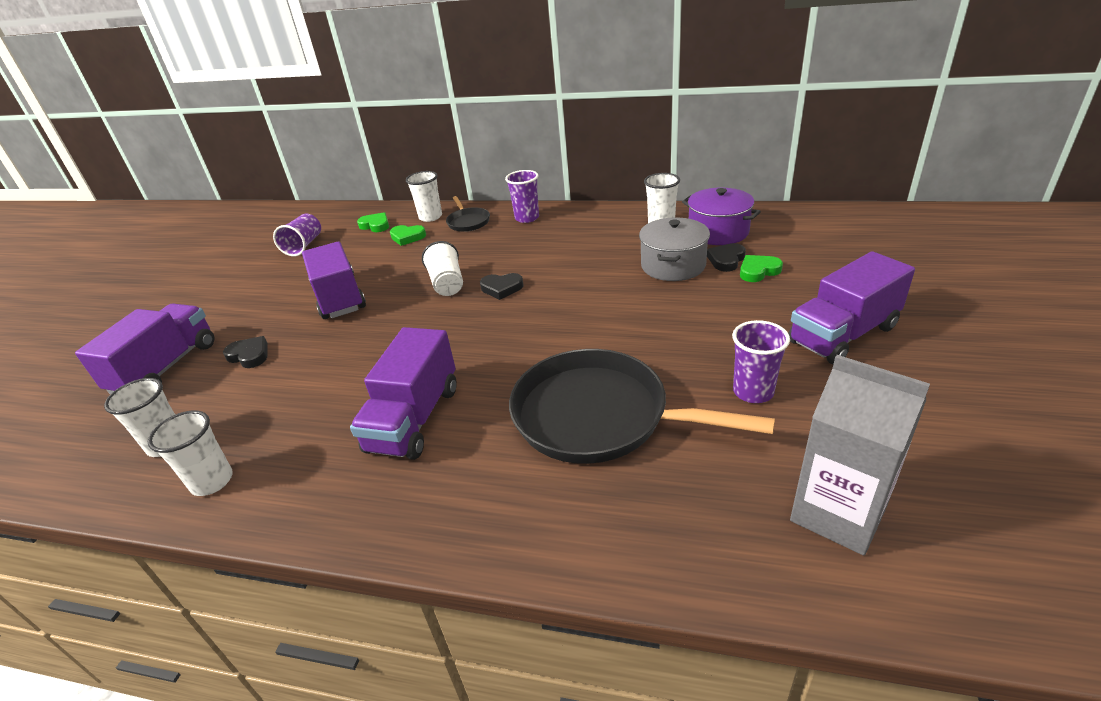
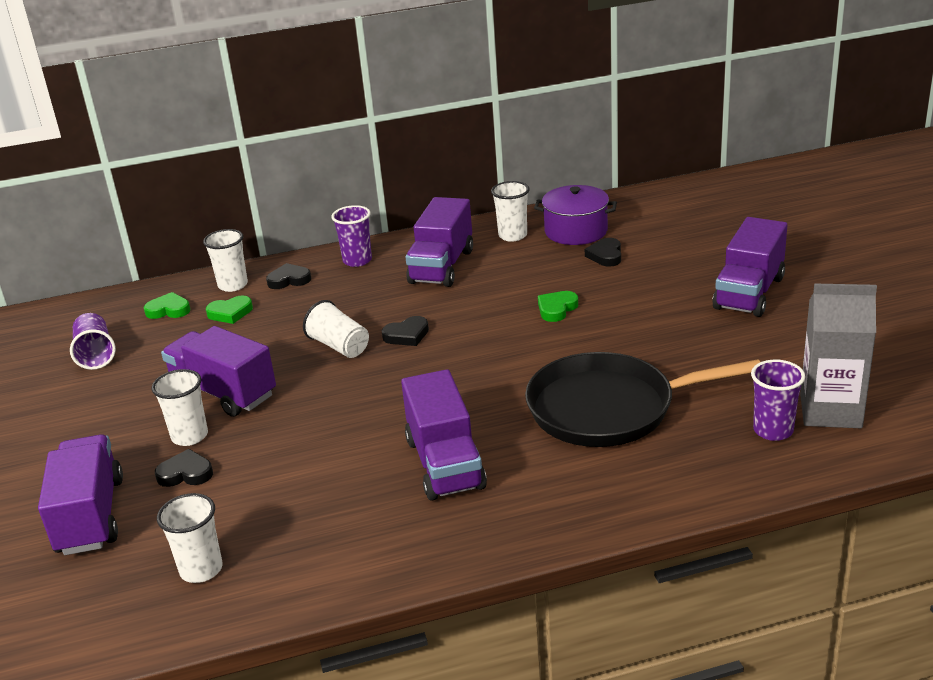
camera: 30 degrees left, 5 degrees down
(212, 481) = (298, 574): white cup -> white cup (190, 436)
(468, 222) = (289, 280): black pan -> black heart
(582, 237) = (442, 266): none -> purple truck
(673, 265) = (560, 272): grey pot -> none
(753, 392) = (714, 354): purple cup -> purple cup (773, 430)
(758, 271) = (642, 259): green heart -> green heart (556, 309)

